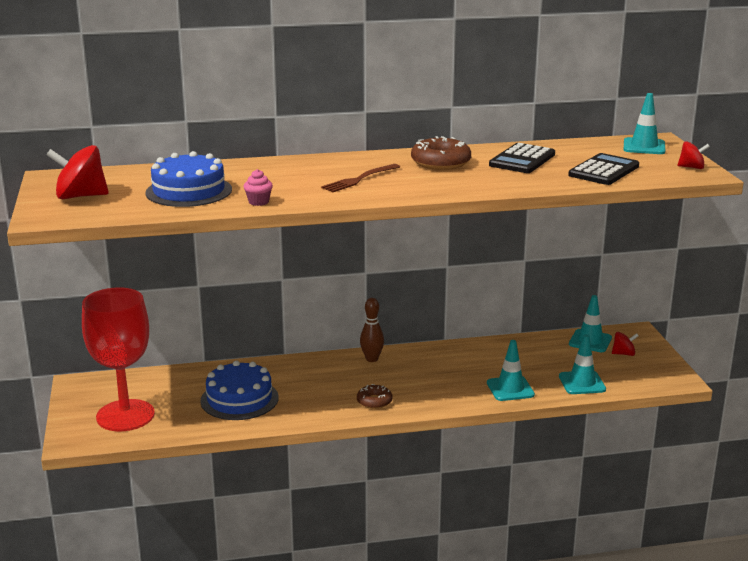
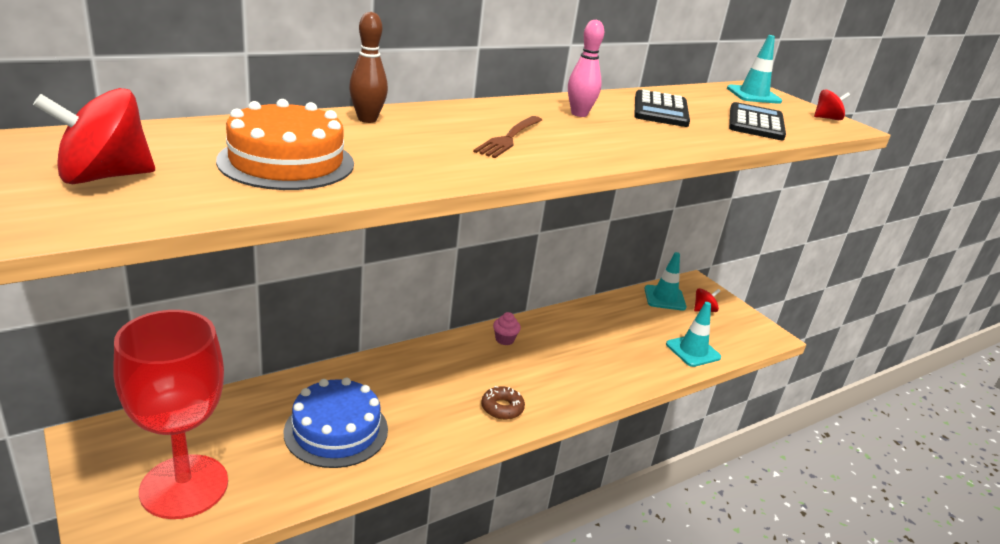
camera: 25 degrees left, 5 degrees up
(189, 191) = (286, 162): blue cake -> orange cake
(258, 202) = (408, 177): pink cupcake -> pink cupcake (504, 339)
(372, 359) = (465, 346): brown bowling pin -> brown bowling pin (367, 119)
(440, 162) = (579, 114): brown donut -> pink bowling pin
(510, 389) = (632, 368): turquoise traffic cone -> none

